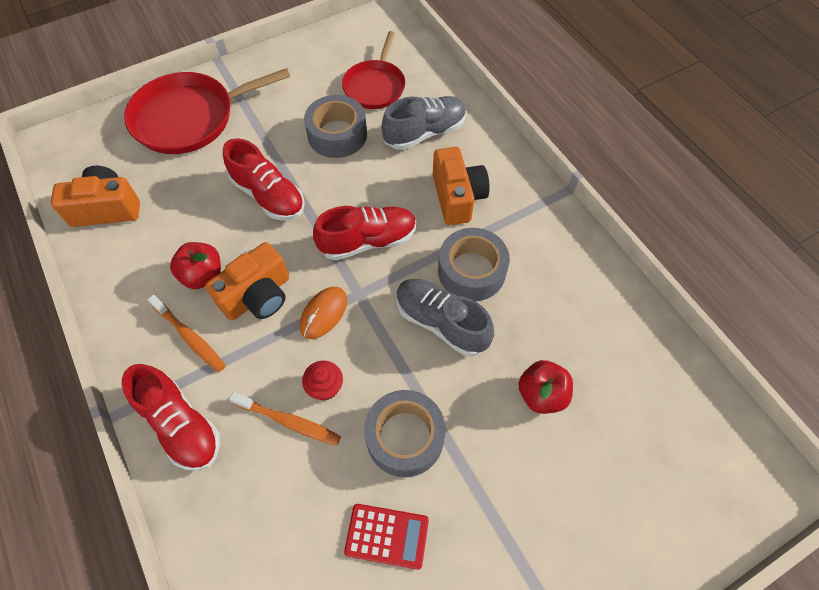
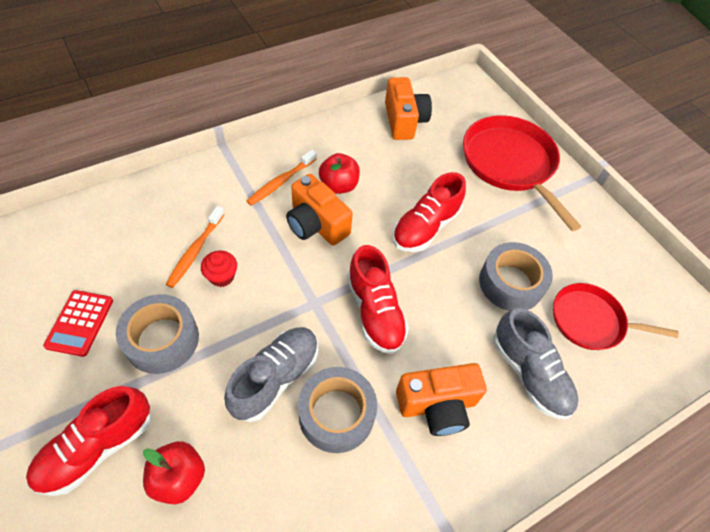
camera: 85 degrees right, 5 degrees down
(181, 425) = (207, 182): red shoe -> red shoe (97, 447)
(324, 313) = (295, 274): orange mouse -> none

